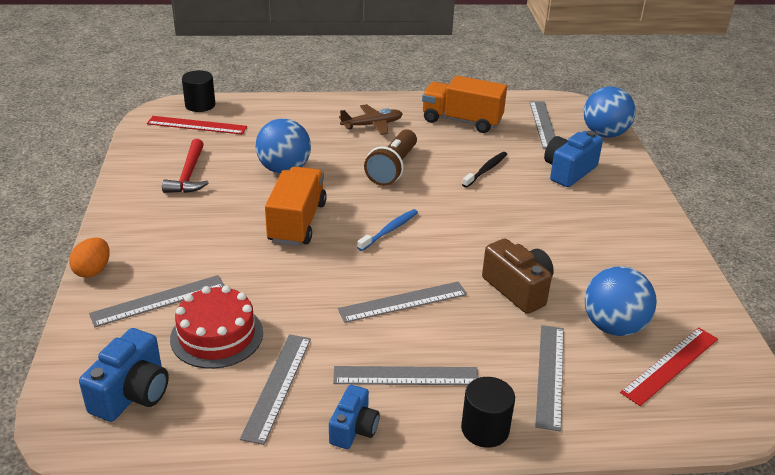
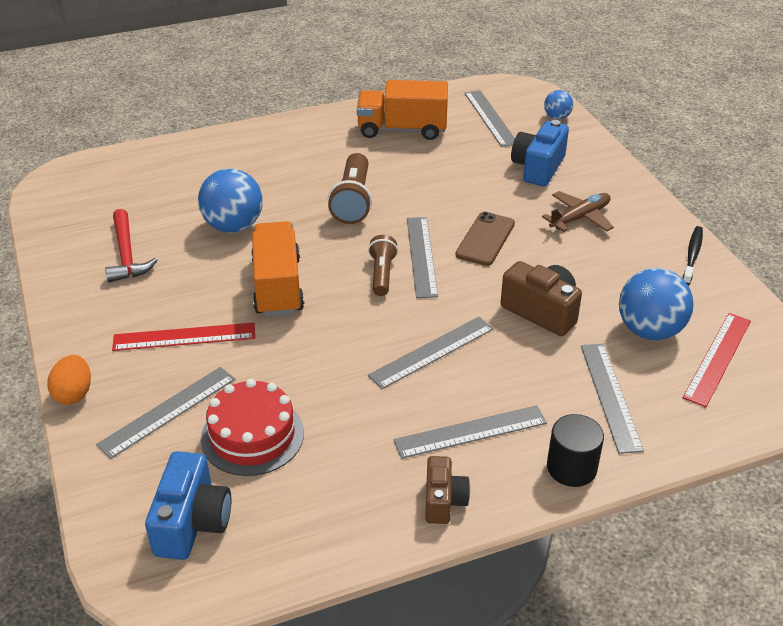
camera: 15 degrees left, 5 degrees up
(197, 125) = (105, 191): red ruler -> red ruler (184, 337)
(200, 105) = (96, 165): black cylinder -> none
(277, 386) = (344, 475): grey ruler -> grey ruler (421, 256)
(354, 429) = (443, 501): blue camera -> brown camera
(372, 125) = (307, 153): brown plane -> brown plane (580, 218)
(389, 230) = (382, 274): blue toothbrush -> brown flashlight
(486, 170) = (453, 183): black toothbrush -> black toothbrush (692, 255)
(494, 220) = (485, 239): none -> brown phone
(604, 134) = (557, 117): blue ball -> blue ball, size x0.53

